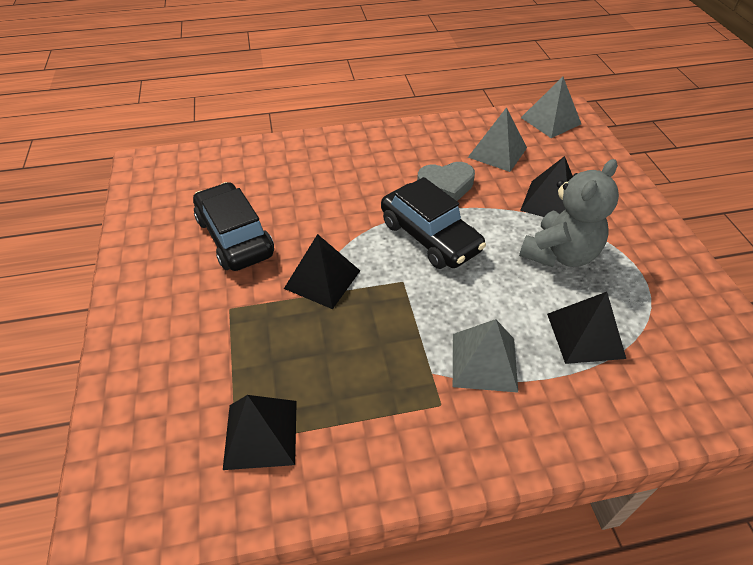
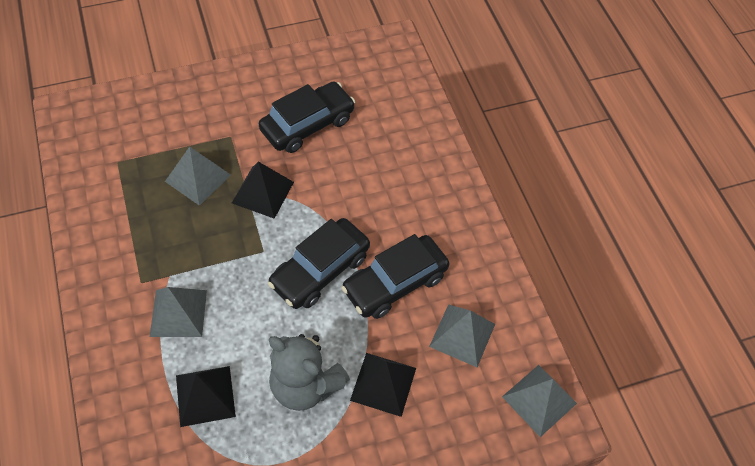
camera: 80 degrees right, 10 degrees up
(260, 434) = (123, 174): black pyramid -> none
(287, 342) = (198, 178): none -> grey pyramid
(446, 186) = (395, 283): grey heart -> black car

